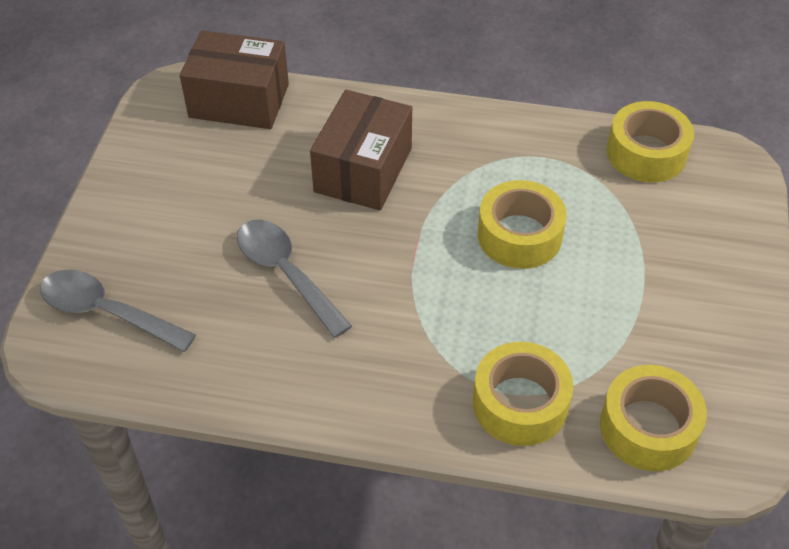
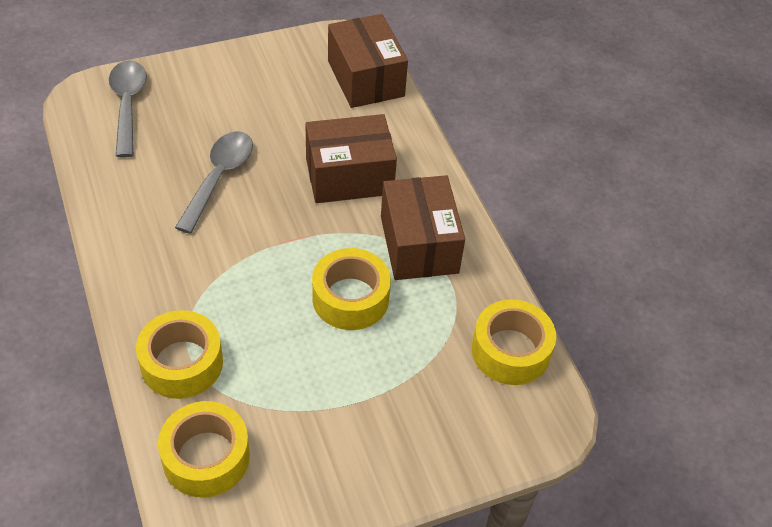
camera: 55 degrees right, 0 degrees up
(486, 158) = (419, 244): none -> brown box

